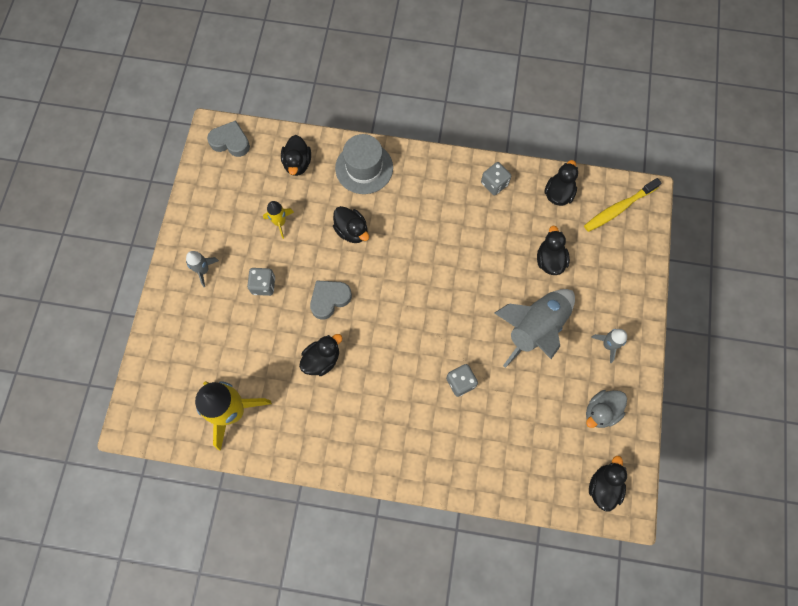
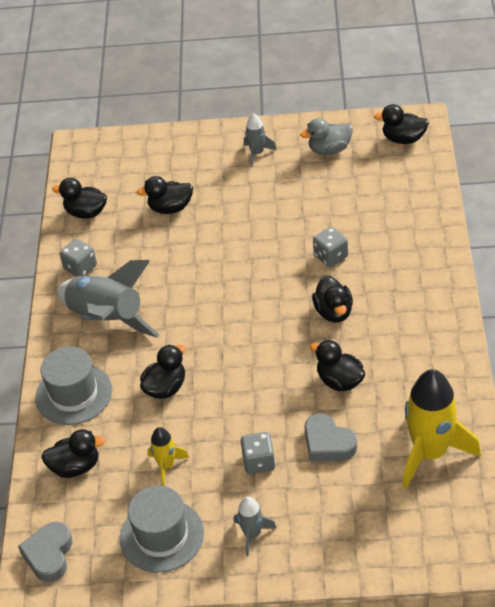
camera: 95 degrees left, 25 degrees down
(222, 212) = (162, 536): none -> grey hat
(329, 299) = (262, 390): grey heart -> grey heart (328, 443)
(396, 371) = (334, 312): none -> black duck
(535, 328) = (253, 208): grey rocket -> grey rocket (107, 319)
(601, 411) = (329, 149): grey duck -> grey duck turned 120 degrees clockwise
(618, 208) = (98, 164): yellow toothbrush -> none

